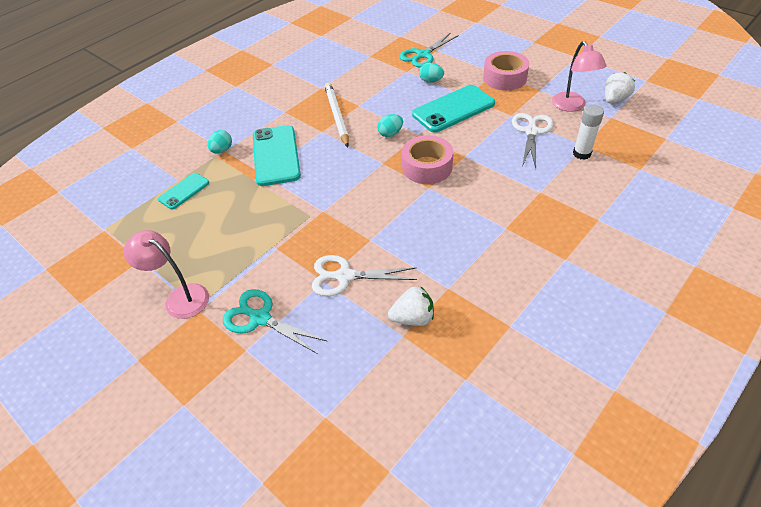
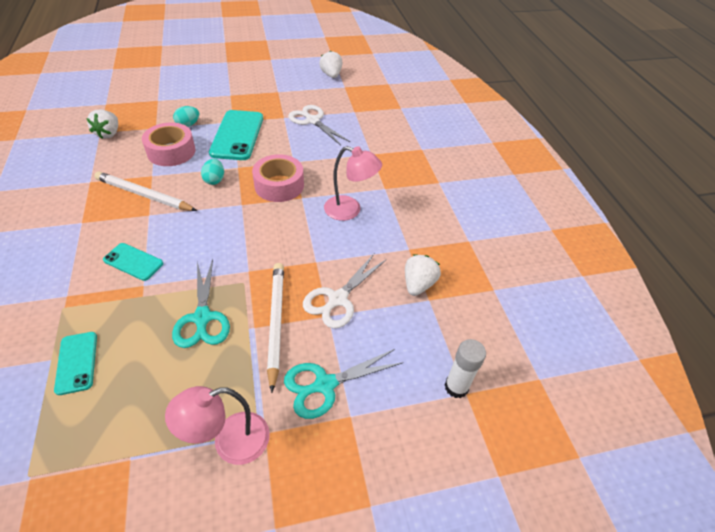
camera: 60 degrees left, 0 degrees up
(222, 150) = (62, 297): turquoise egg -> none
(276, 155) = (133, 262): turquoise phone -> turquoise phone, size x0.55
(291, 256) = (276, 322): none -> white pencil
(373, 60) = (109, 134): none -> white strawberry
(423, 55) = (151, 109): turquoise scissors -> turquoise scissors (202, 318)
(505, 78) = (242, 95): pink tape -> pink tape (171, 151)
(572, 106) = (313, 92): pink lamp -> pink lamp (350, 210)
(581, 153) = (360, 117): white glue stick -> white glue stick (456, 387)

